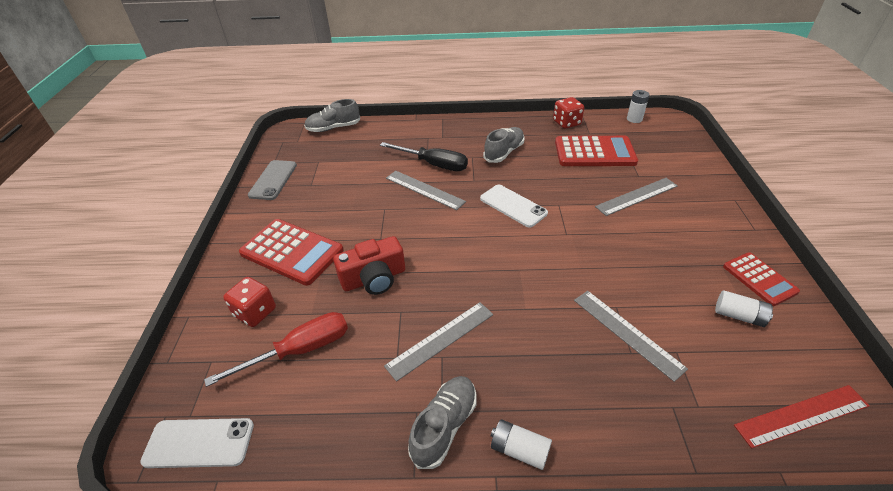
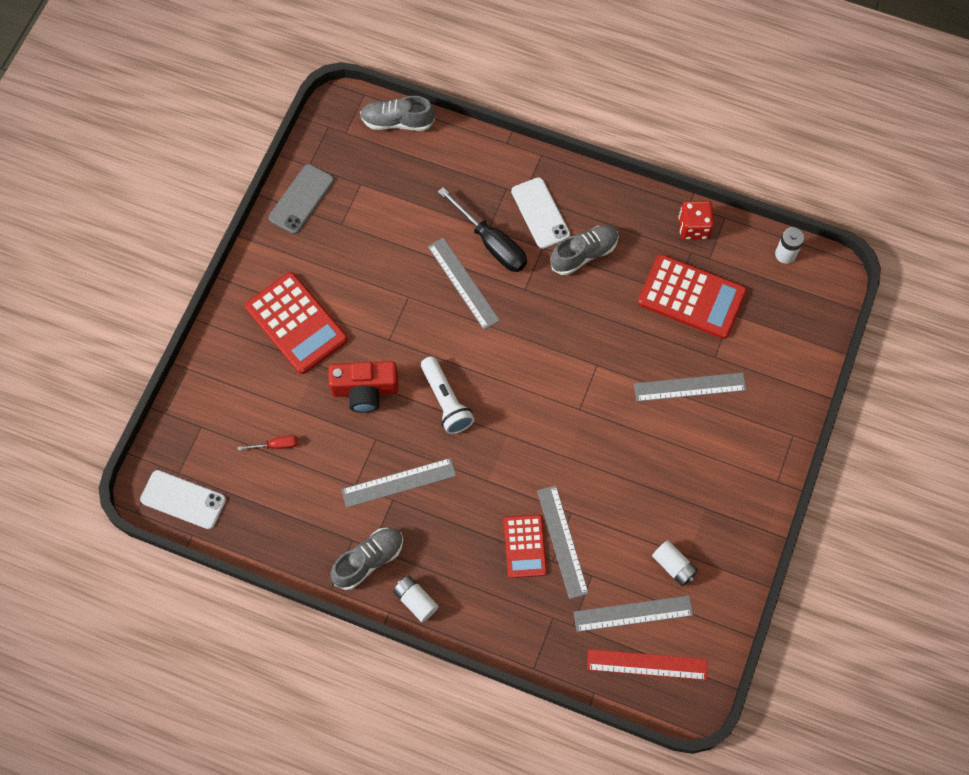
camera: 20 degrees right, 25 degrees up
(255, 312) = (247, 388): red dice -> none
(299, 350) = (276, 445): red screwdriver -> red screwdriver, size x0.48
(451, 263) = (446, 401): none -> white flashlight
(513, 206) = (547, 347): white phone -> white phone (540, 213)
(743, 371) = (633, 614): none -> grey ruler
(759, 279) = (727, 538): red calculator -> red calculator (525, 546)

